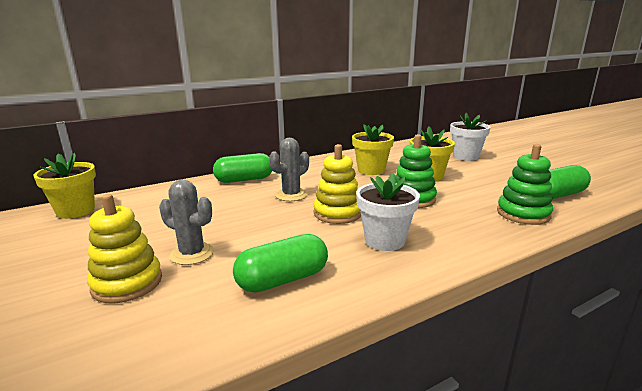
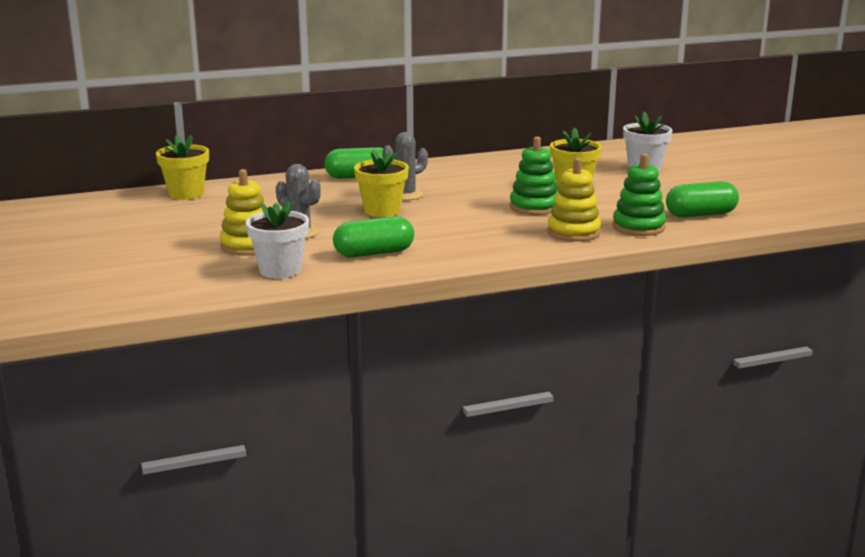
camera: 10 degrees right, 0 degrees up
(337, 213) = (446, 213): yellow stacking toy -> yellow stacking toy (573, 232)
(371, 170) = (511, 176): yellow flower pot -> yellow flower pot (382, 211)
(385, 240) = (478, 236): white flower pot -> white flower pot (280, 270)

